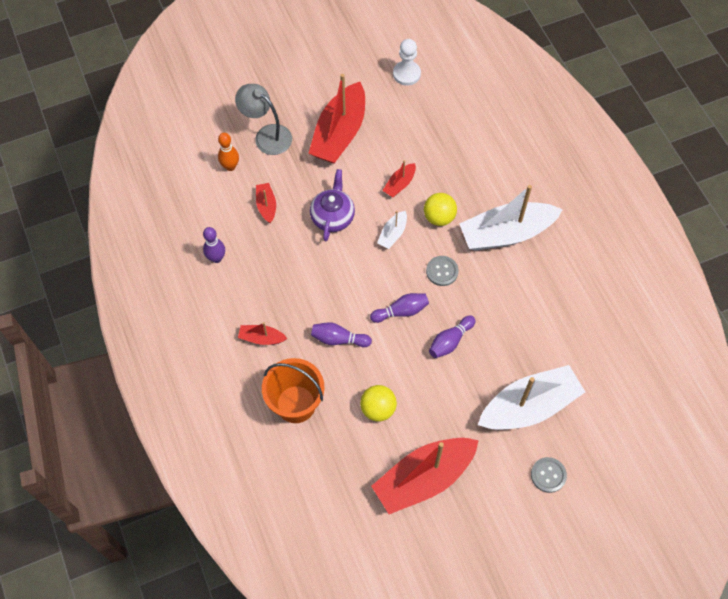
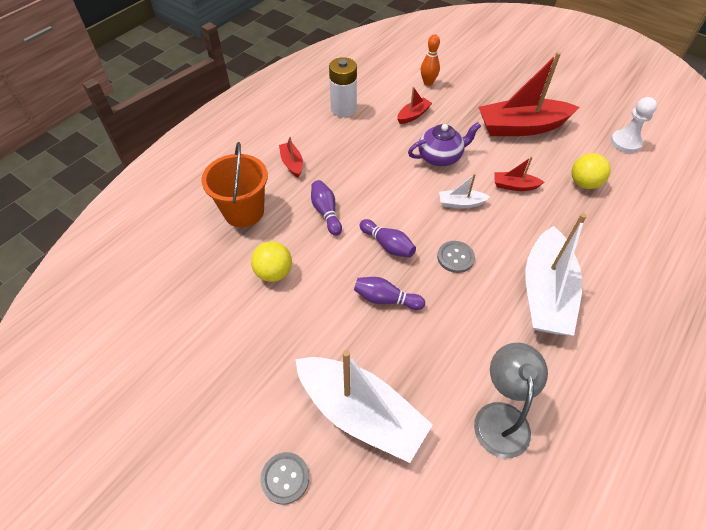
camera: 60 degrees right, 10 degrees down
(216, 258) = (343, 109): purple bowling pin -> white battery
(267, 135) = (474, 89): grey lamp -> grey lamp (501, 417)
(424, 478) = (218, 346): red boat -> none
(439, 217) = (509, 229): yellow ball -> yellow ball (584, 183)
(506, 233) = (545, 293): white boat -> white boat turned 120 degrees counterclockwise

